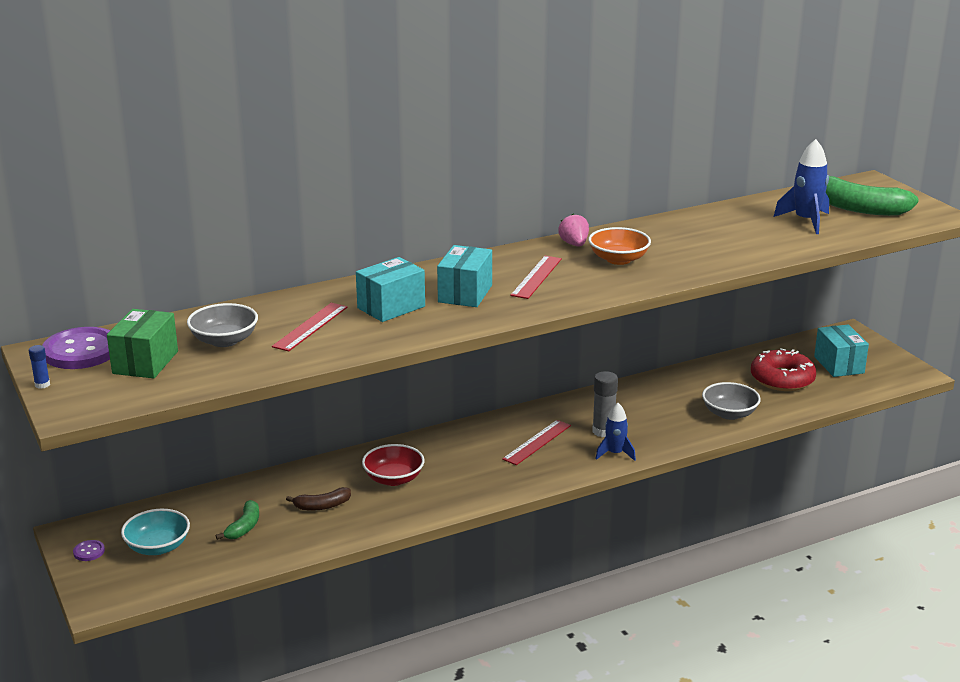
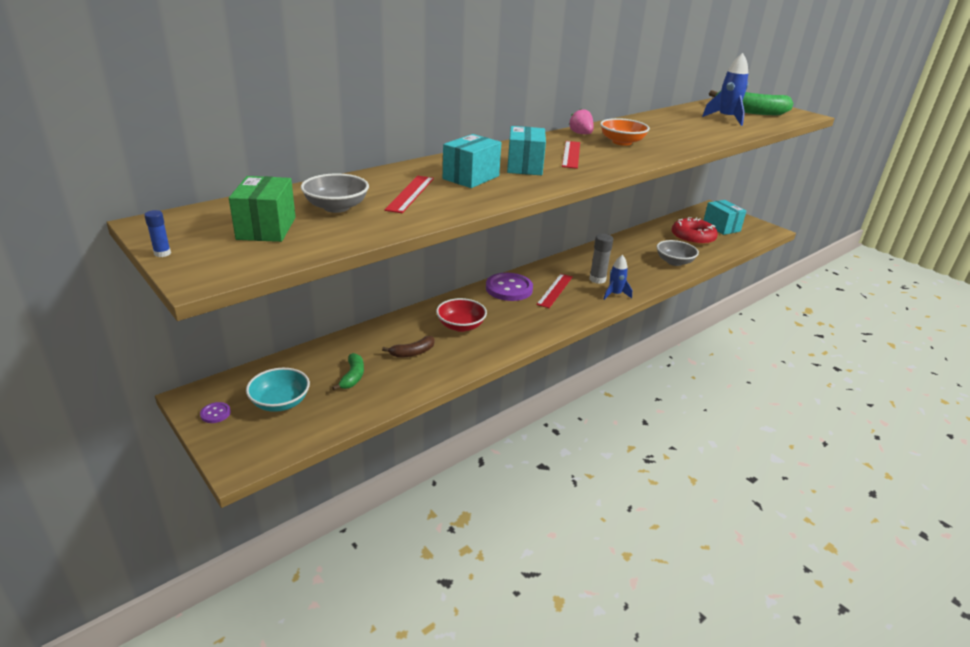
camera: 15 degrees left, 5 degrees up
(81, 351) = (195, 222): purple button -> purple button (509, 288)

